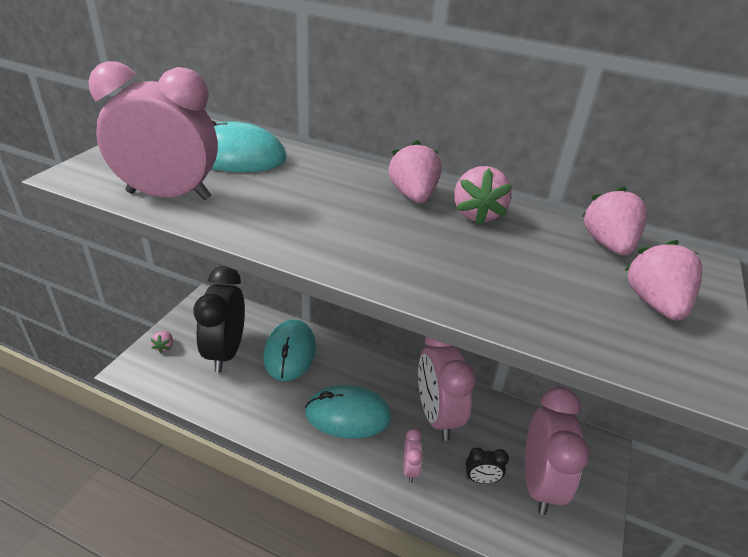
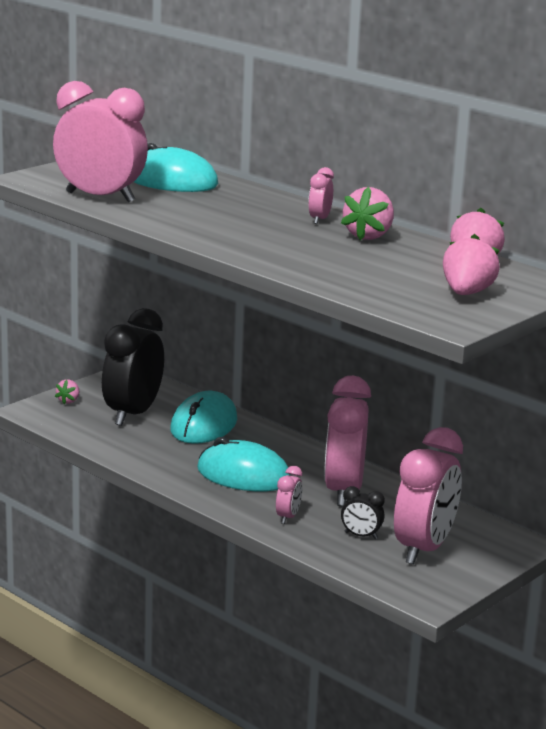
camera: 20 degrees right, 15 degrees down
(413, 195) = (319, 220): pink strawberry -> pink clock

